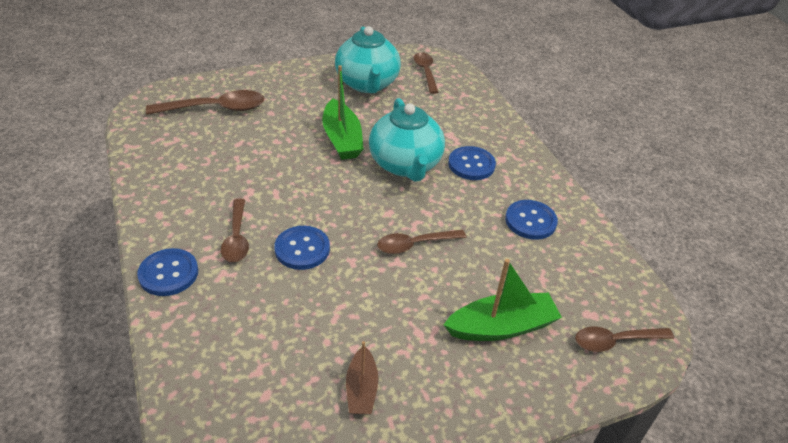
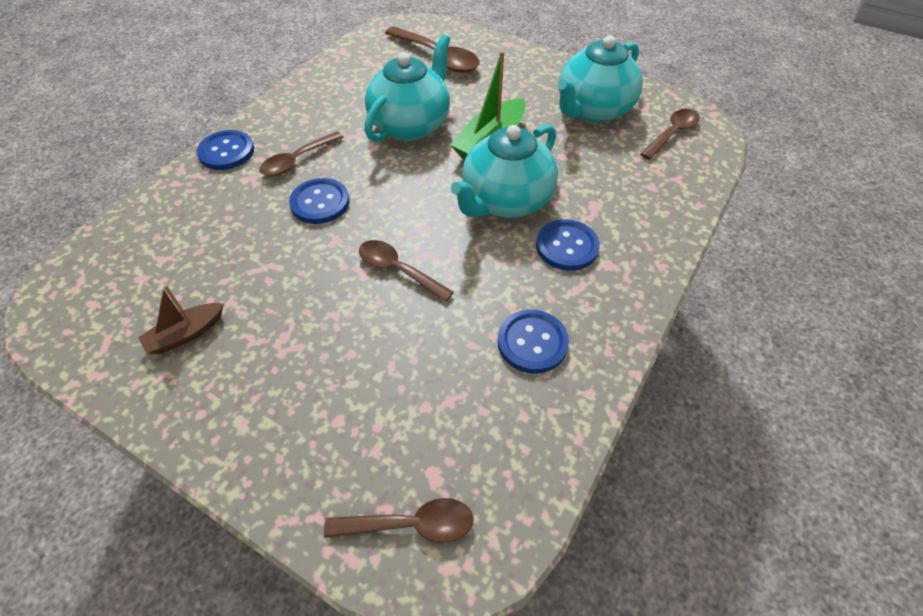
camera: 55 degrees right, 10 degrees up
(275, 162) = (411, 125): none -> turquoise teapot
(501, 327) = (344, 399): green boat -> none
(615, 341) = (411, 524): brown spoon -> brown spoon turned 135 degrees clockwise

